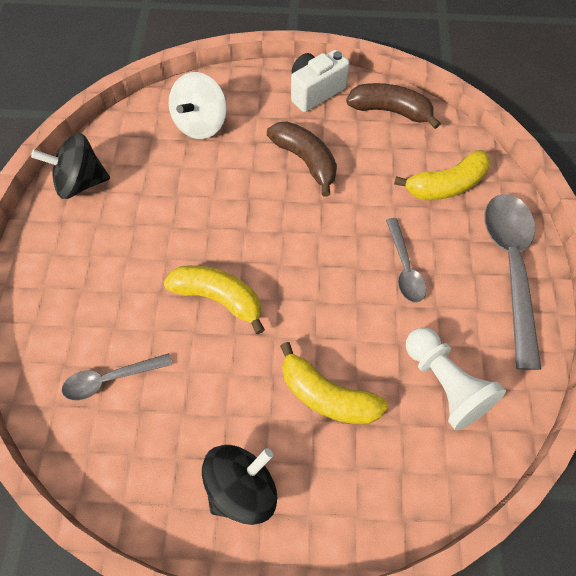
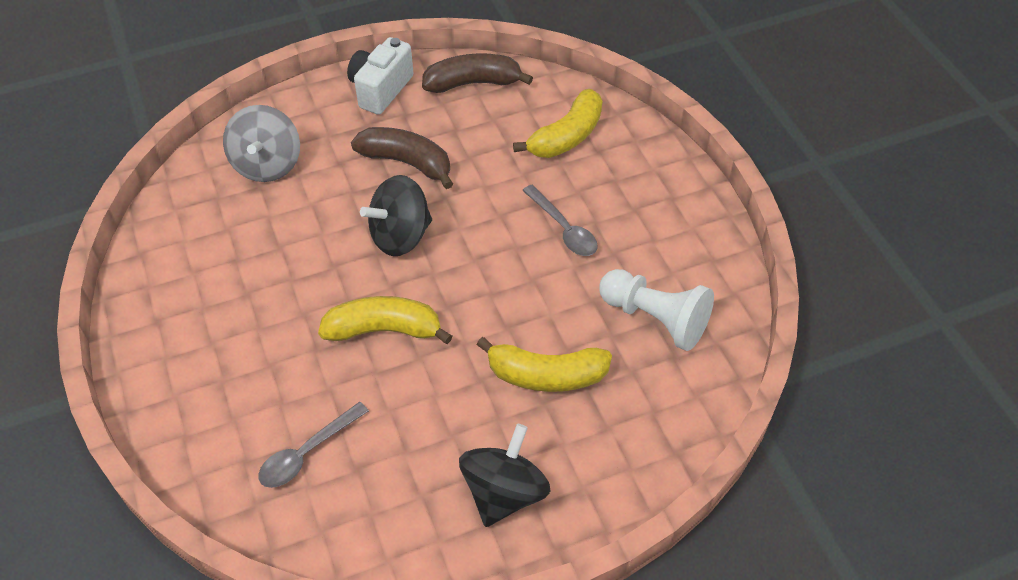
camera: 25 degrees left, 10 degrees down
(81, 182) = (157, 273): black spinning top -> black spinning top (400, 236)
(201, 124) = (267, 164): white spinning top -> grey spinning top
(510, 268) = (667, 191): grey spoon -> none

